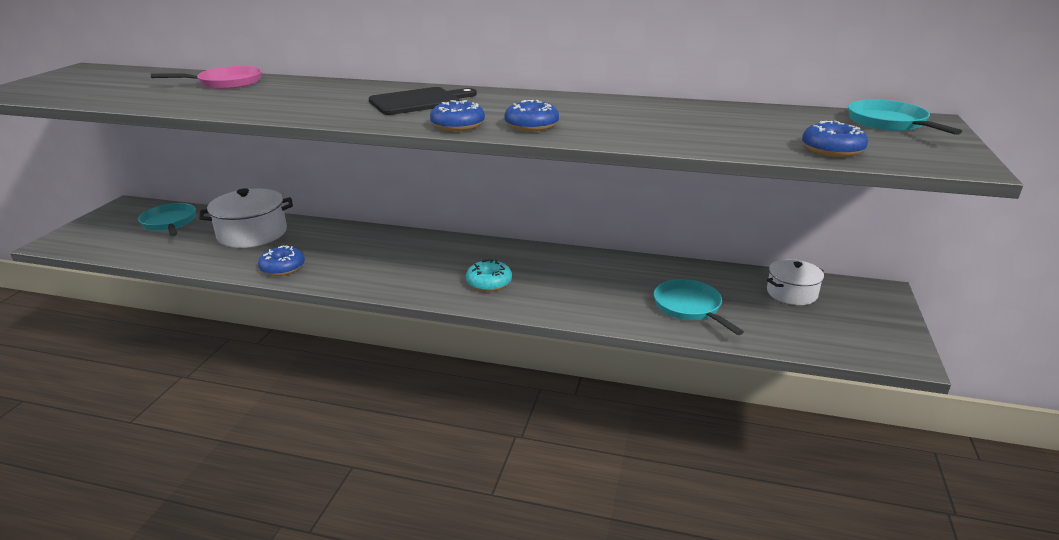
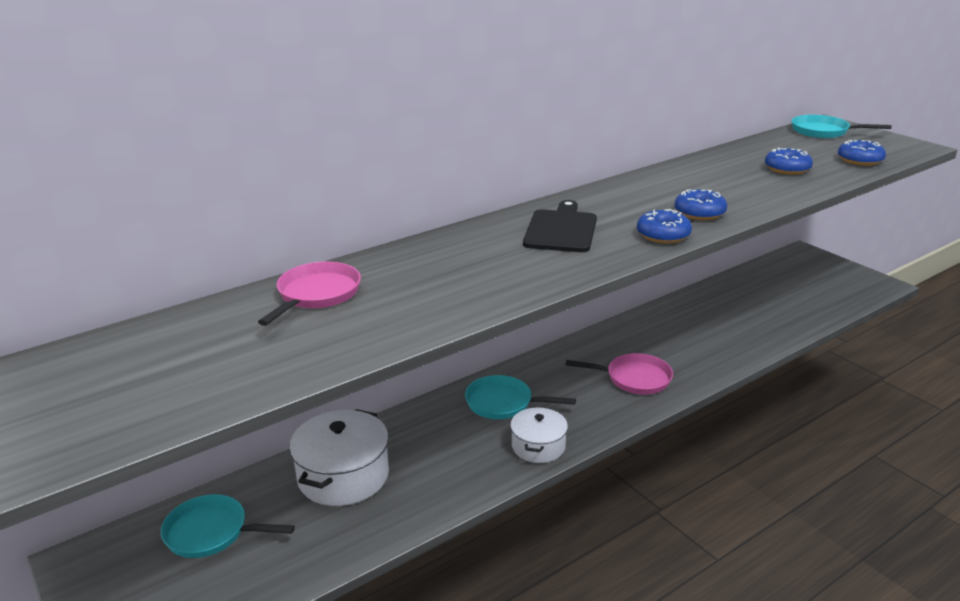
camera: 50 degrees left, 0 degrees up
(282, 268) = (464, 479): blue donut -> blue donut (787, 169)
(489, 283) = (634, 378): turquoise donut -> pink pan
(690, 308) = (762, 318): turquoise pan -> turquoise pan (503, 403)
(791, 293) = (777, 277): white pot -> white pot (538, 446)

